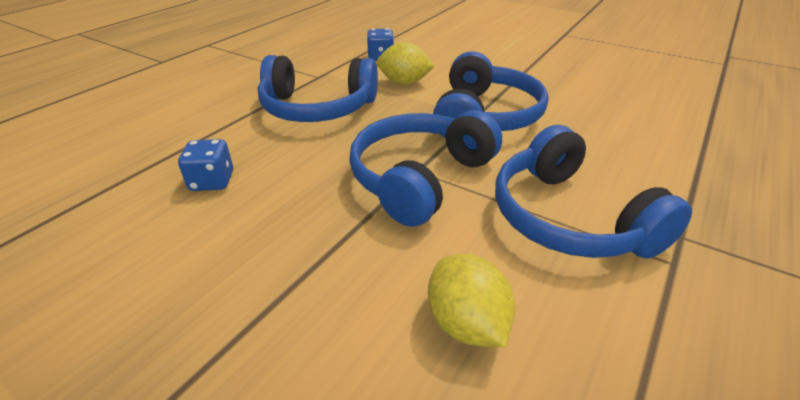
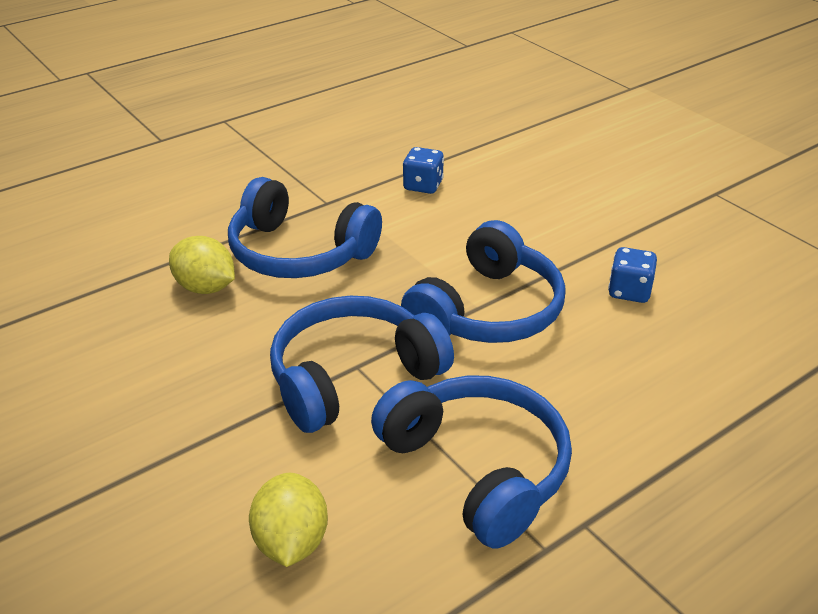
camera: 20 degrees right, 0 degrees up
(212, 181) = (143, 326): blue dice -> blue dice (629, 291)
(404, 82) = (425, 235): yellow lemon -> yellow lemon (205, 288)
(569, 218) = (477, 469): blue headphones -> blue headphones turned 150 degrees clockwise

